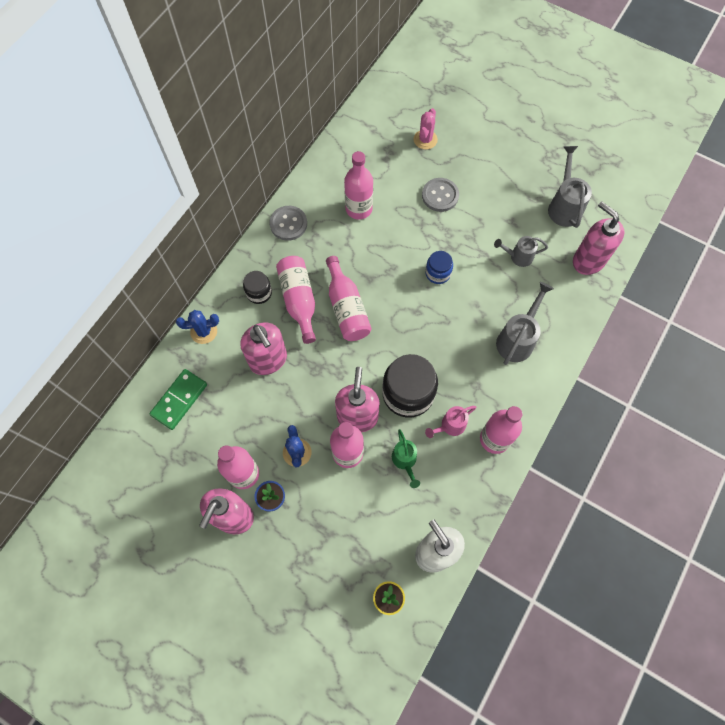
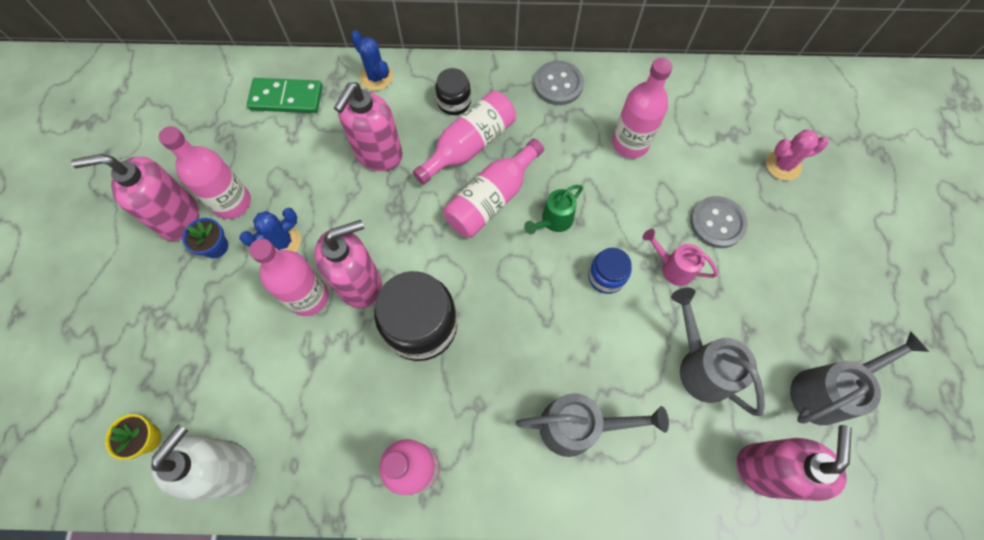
camera: 60 degrees right, 0 degrees up
(405, 461) = (330, 368): green watering can -> green watering can (553, 221)
(450, 426) = (405, 400): pink watering can -> pink watering can (672, 267)
(518, 256) = (700, 366): grey watering can -> grey watering can, size x1.57

